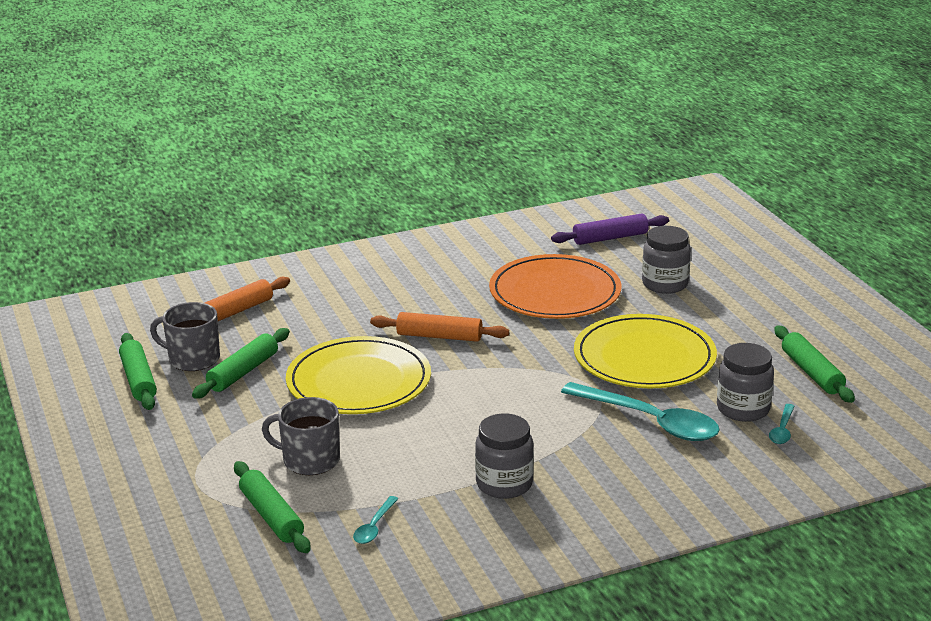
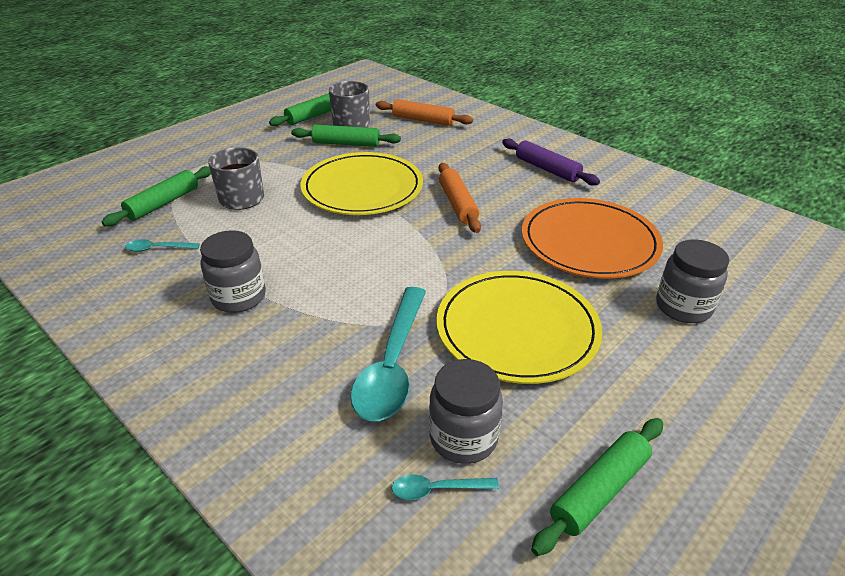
camera: 65 degrees right, 10 degrees up
(610, 238) = (734, 248): purple rolling pin -> purple rolling pin (547, 169)

